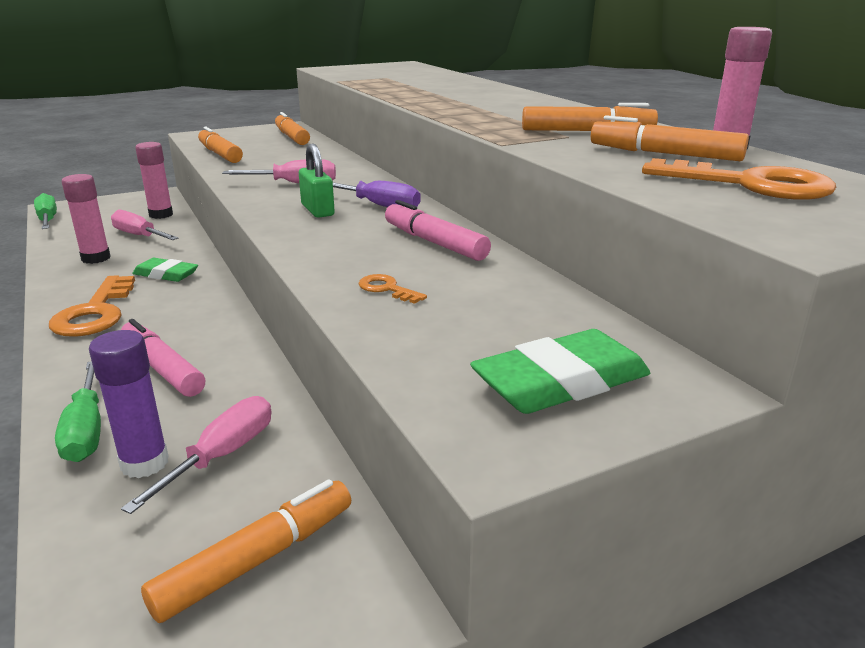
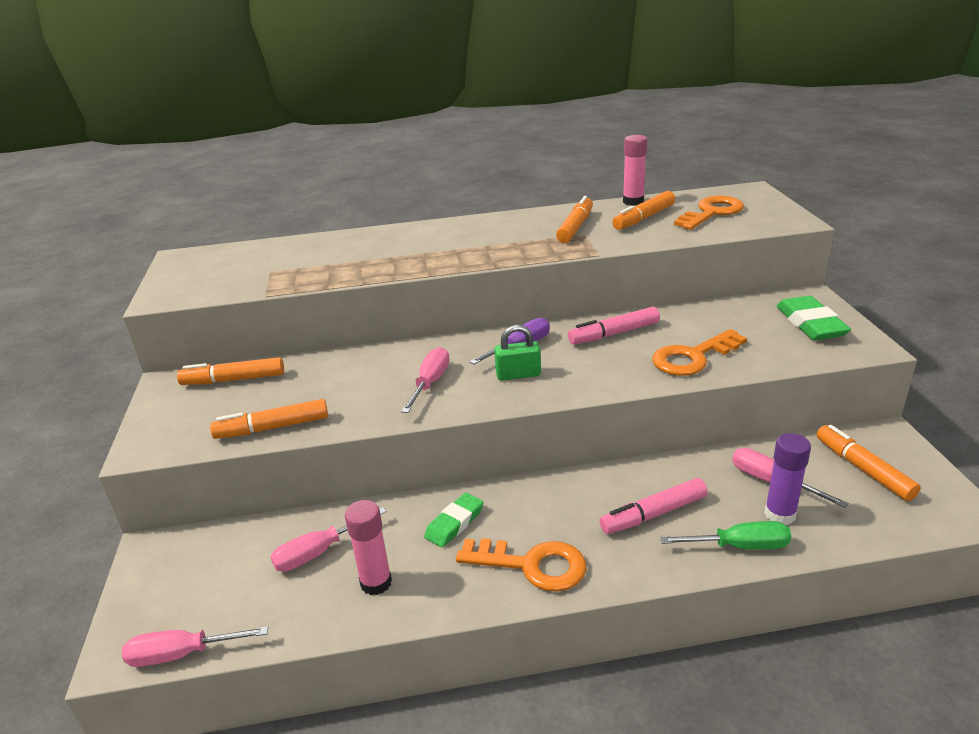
camera: 70 degrees left, 5 degrees up
(48, 220) = (182, 654): green screwdriver -> pink screwdriver
(161, 215) = (249, 539): pink glue stick -> none
(387, 289) = (692, 357): orange key -> orange key, size x2.13

